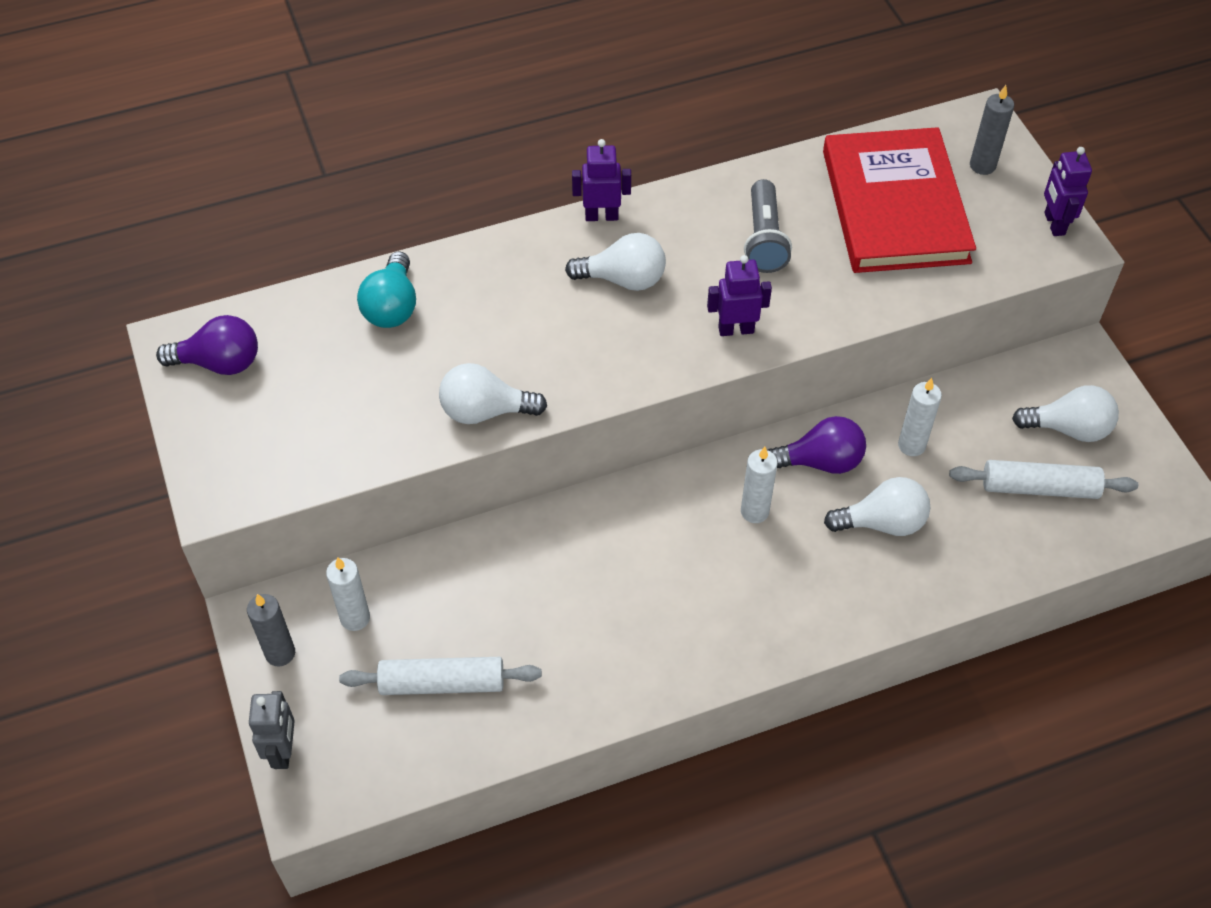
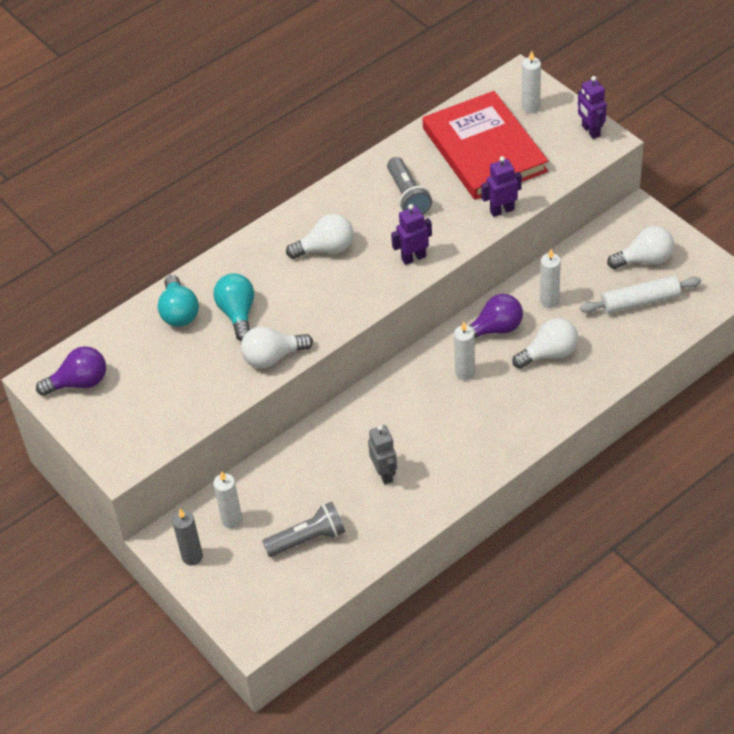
camera: 15 degrees left, 5 degrees down
(283, 751) = (223, 612): grey robot -> grey robot (384, 474)
(442, 683) = (308, 539): white rolling pin -> grey flashlight
(467, 333) = (237, 314): none -> turquoise light bulb
(601, 216) = (293, 213): purple robot -> purple robot (502, 210)
(982, 165) = (530, 107): grey candle -> white candle

